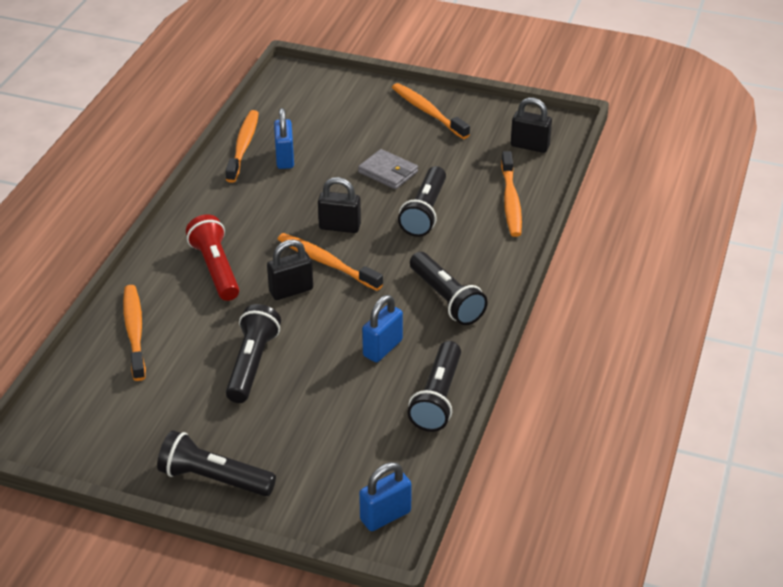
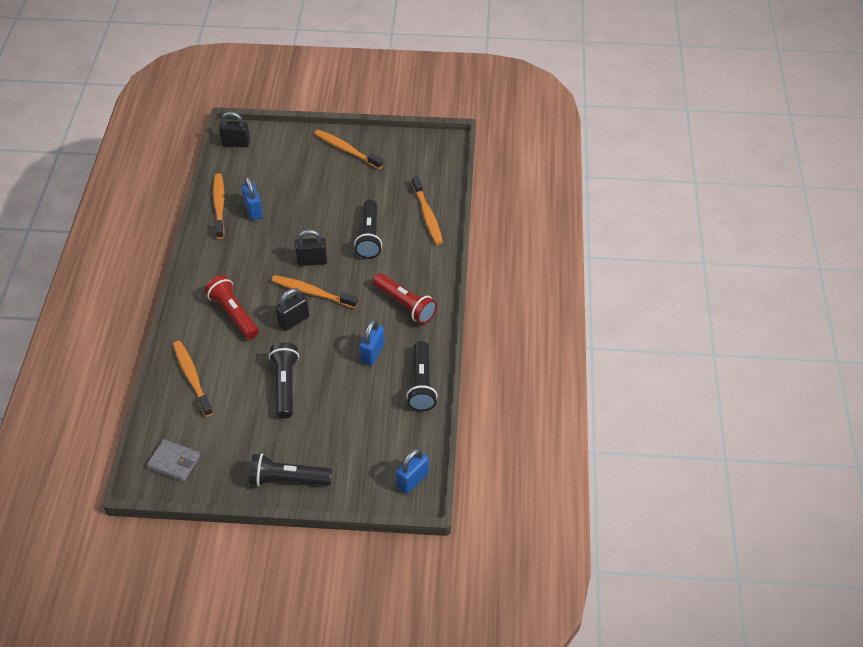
camera: 15 degrees left, 10 degrees up
(388, 172) = (333, 208): grey wallet -> grey wallet (174, 462)
(446, 299) = (405, 305): black flashlight -> red flashlight
(529, 146) = (428, 166): black padlock -> black padlock (236, 143)

